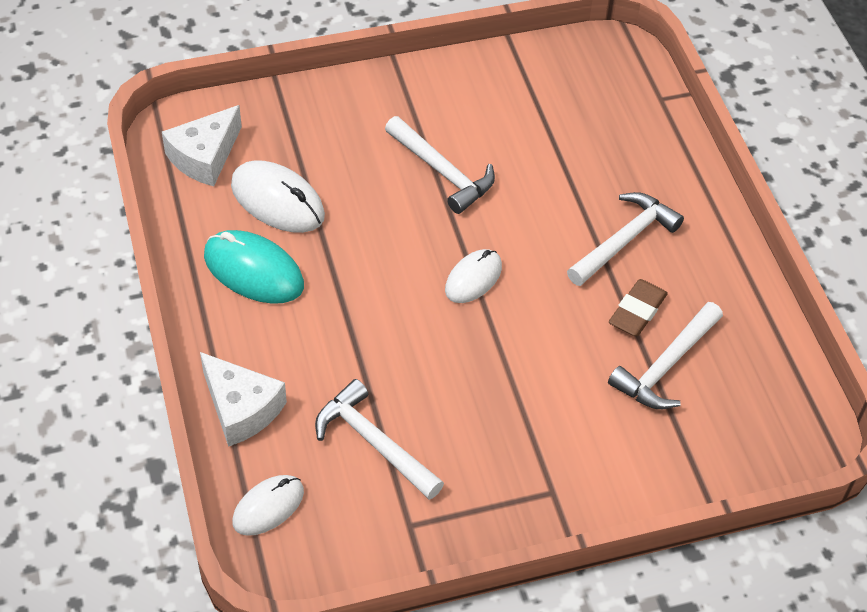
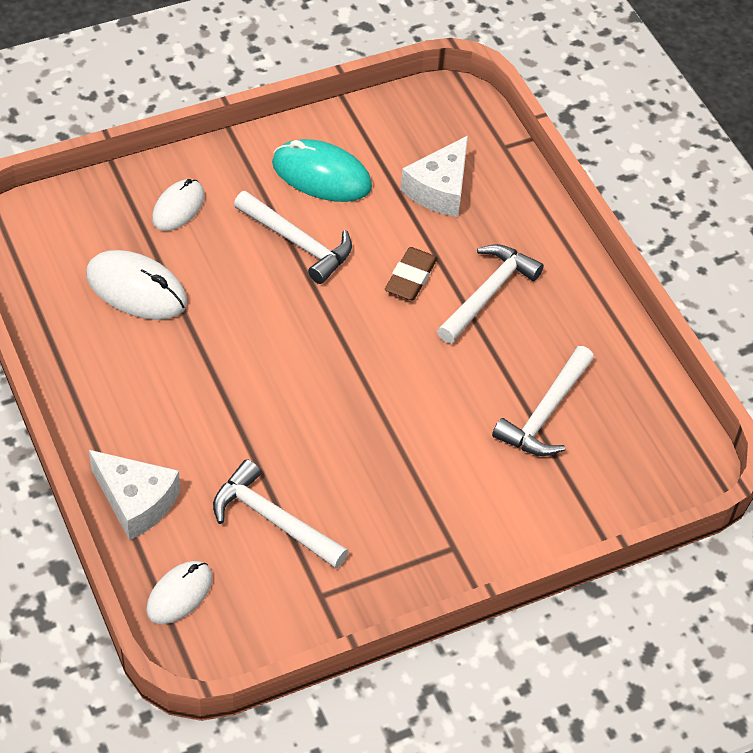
camera: 10 degrees left, 0 degrees up
(205, 157) = (54, 251): white cheese -> white cheese (440, 189)
(253, 271) = (124, 363): turquoise mouse -> turquoise mouse (321, 175)
(473, 278) = (345, 347): white mouse -> white mouse (178, 207)
(637, 311) = (510, 363): brown eraser -> brown eraser (411, 278)

